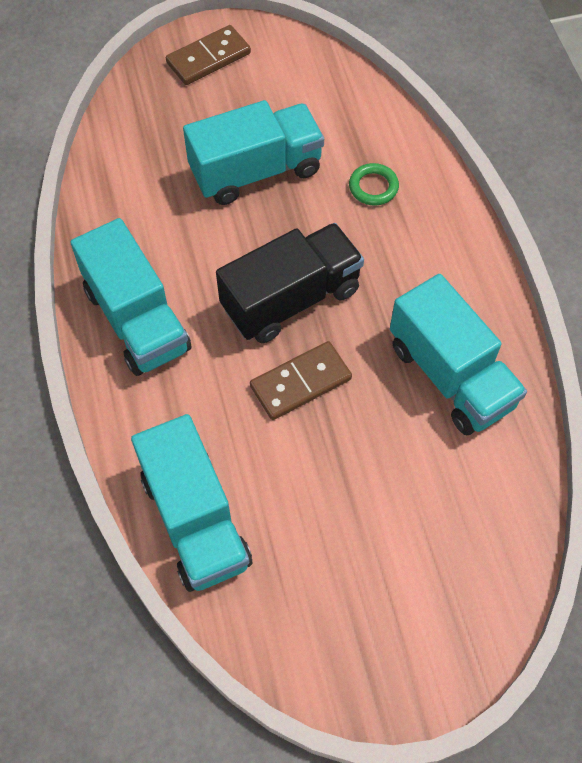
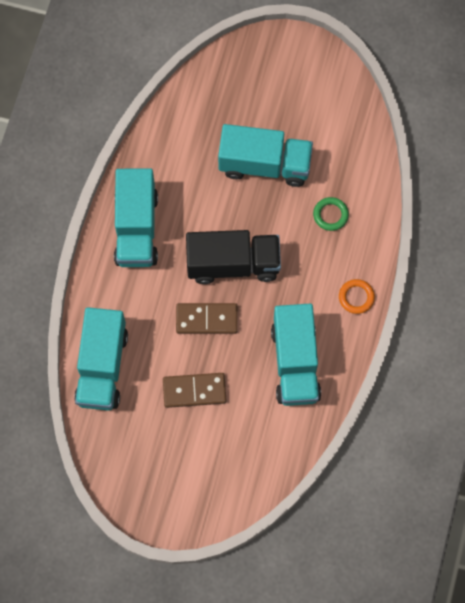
camera: 30 degrees right, 10 degrees up
(208, 58) = (284, 62): brown domino -> brown domino (194, 390)
(469, 261) = (356, 297): none -> orange ring

